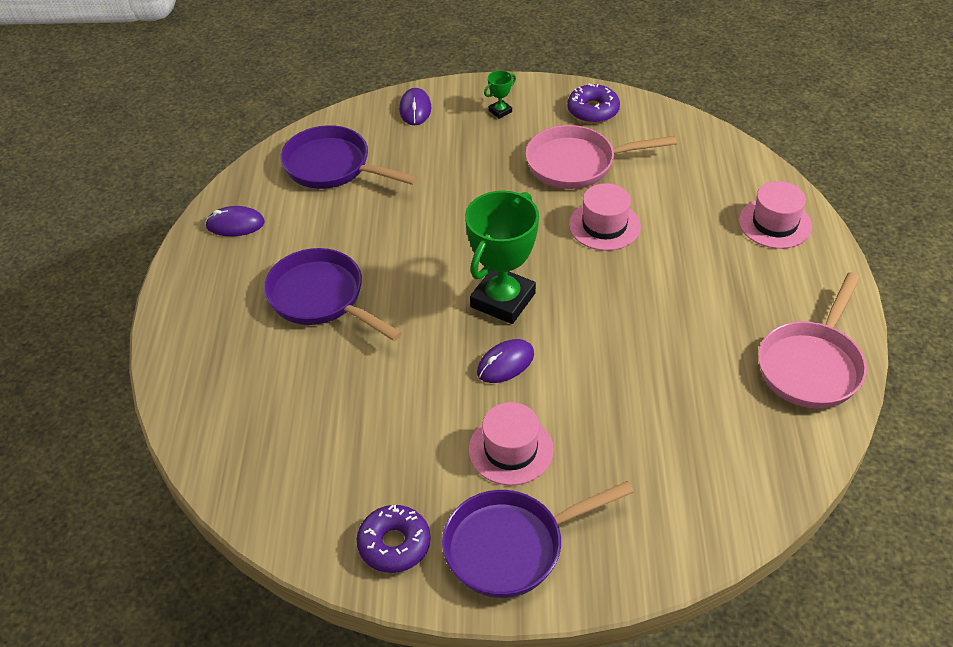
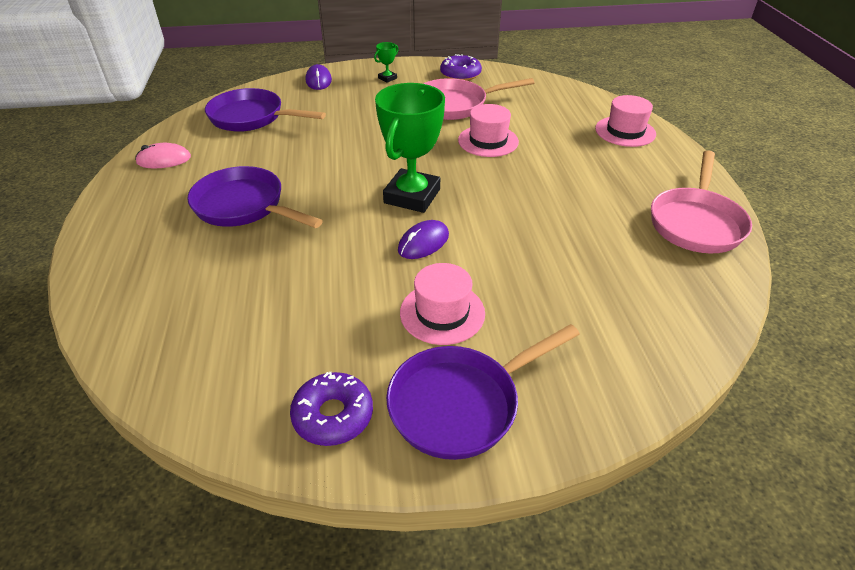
camera: 10 degrees left, 5 degrees down
(235, 224) = (164, 160): purple mouse -> pink mouse

